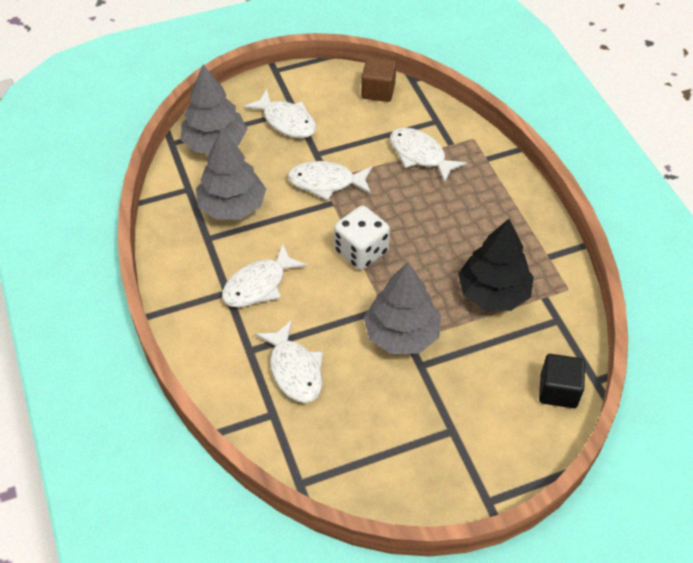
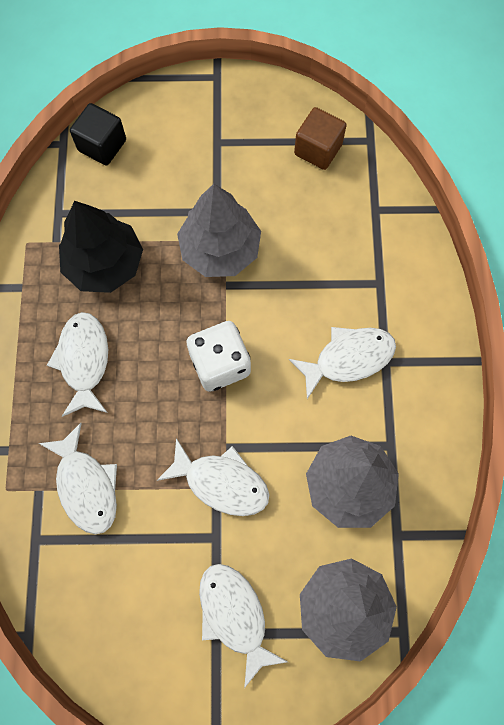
camera: 160 degrees left, 20 degrees up
(294, 370) = (341, 246): white fish -> white fish (84, 361)
(378, 91) = (86, 630): brown cube -> brown cube (318, 149)

